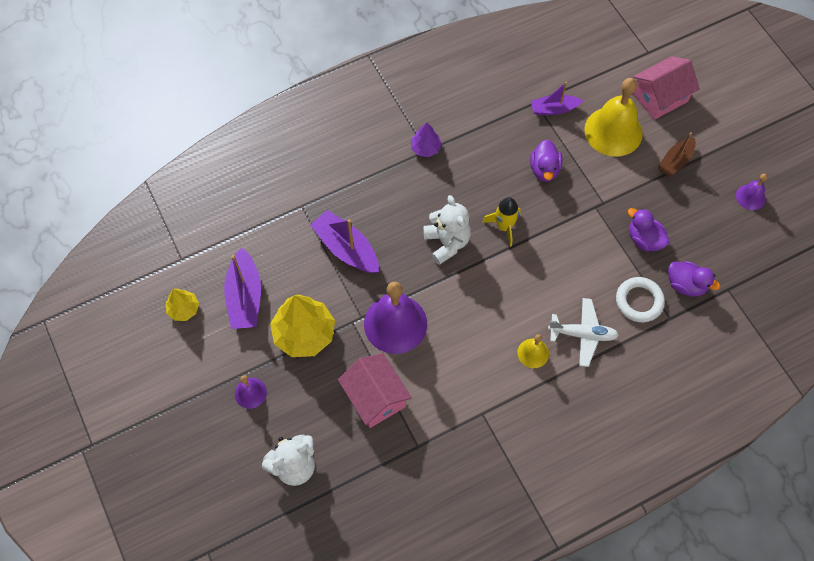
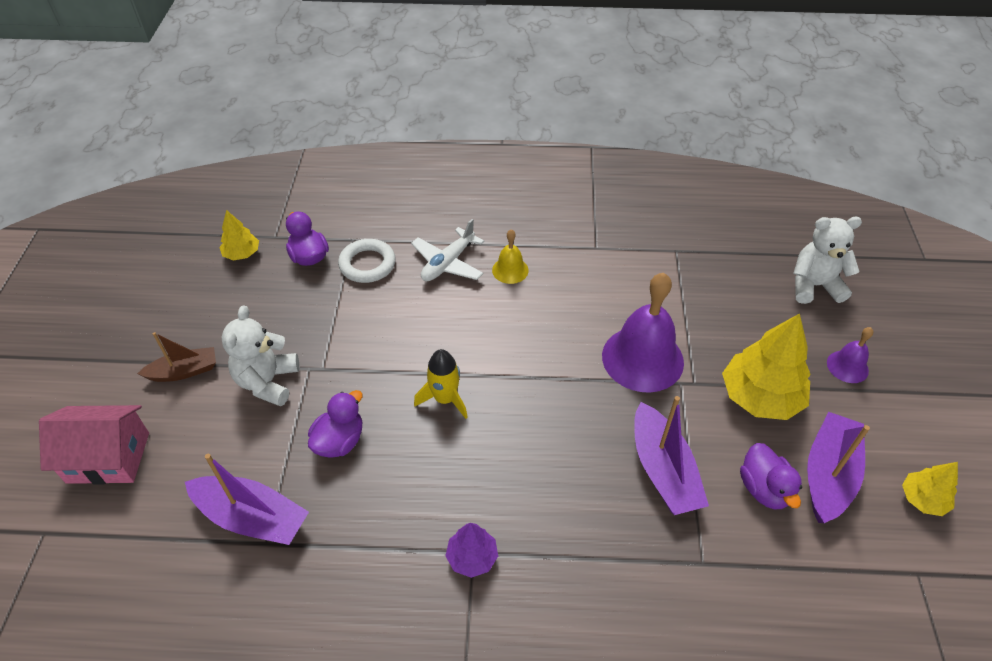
camera: 150 degrees left, 15 degrees down
(375, 397) = (701, 303): pink house -> none
(447, 243) = (527, 414): white teddy bear -> white teddy bear (267, 382)
(554, 109) = (252, 518): purple boat -> purple boat, size x1.54
(582, 334) = (448, 263): white plane -> white plane turned 90 degrees counterclockwise
(613, 131) = (211, 444): yellow bell -> none
(644, 239) = (305, 312): purple duck -> purple duck (764, 489)
(734, 261) = (242, 254): none -> yellow tree
(750, 197) = (155, 298): purple bell -> none

